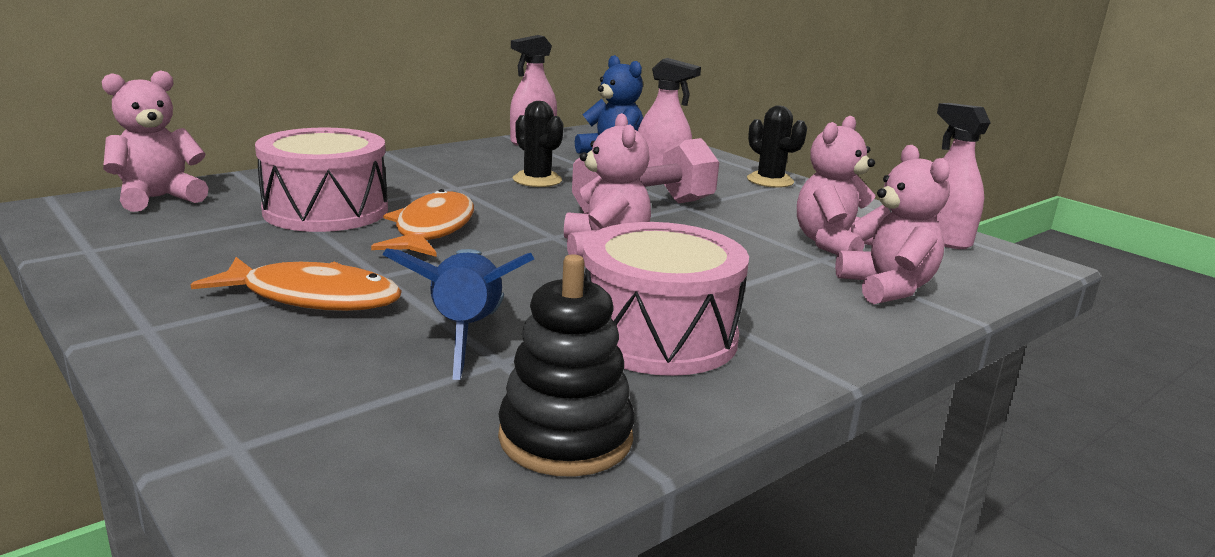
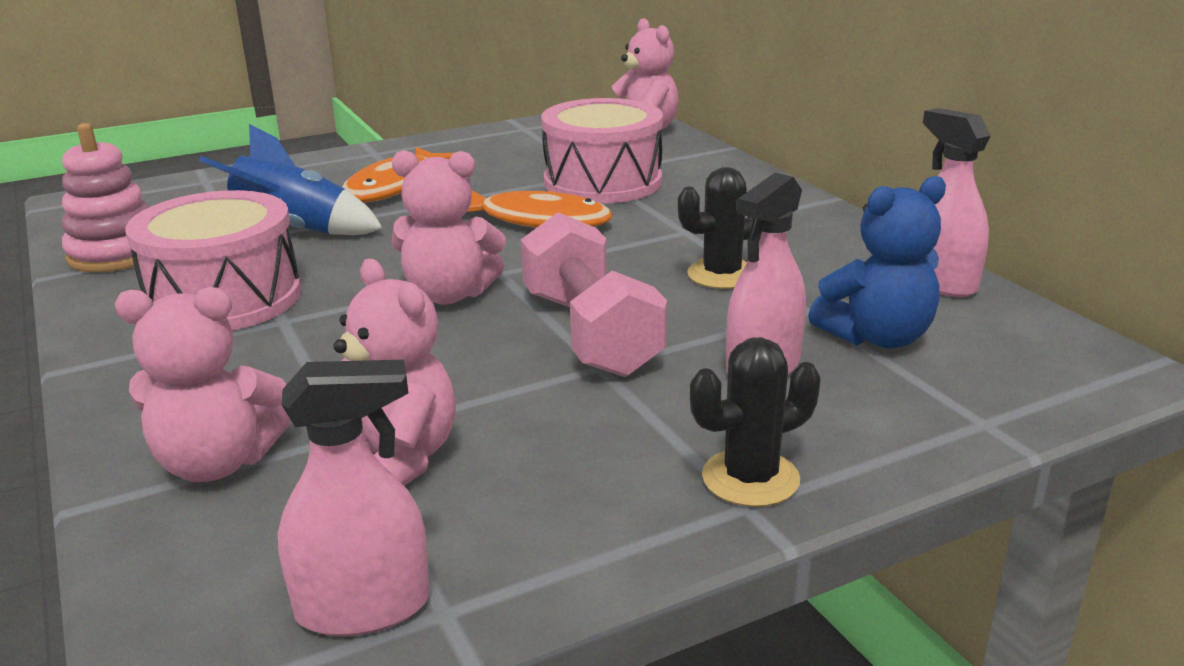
camera: 105 degrees right, 5 degrees up
(565, 438) = (116, 254): black stacking toy -> pink stacking toy

